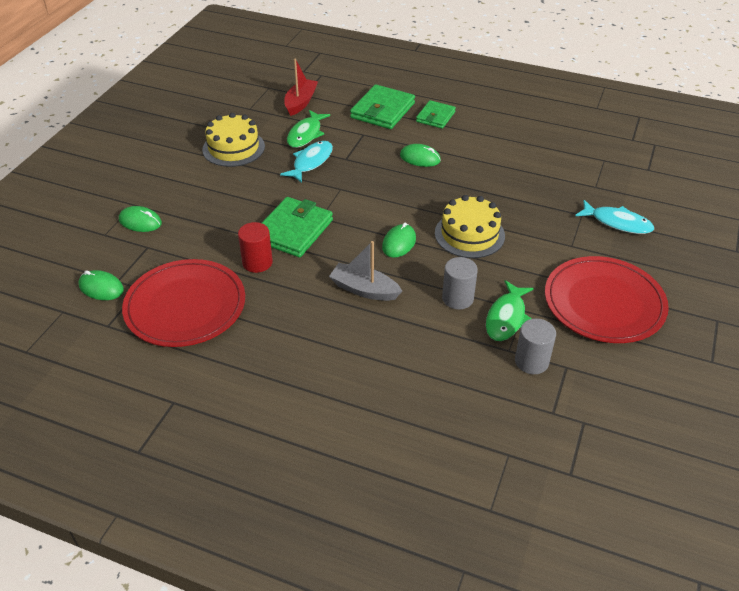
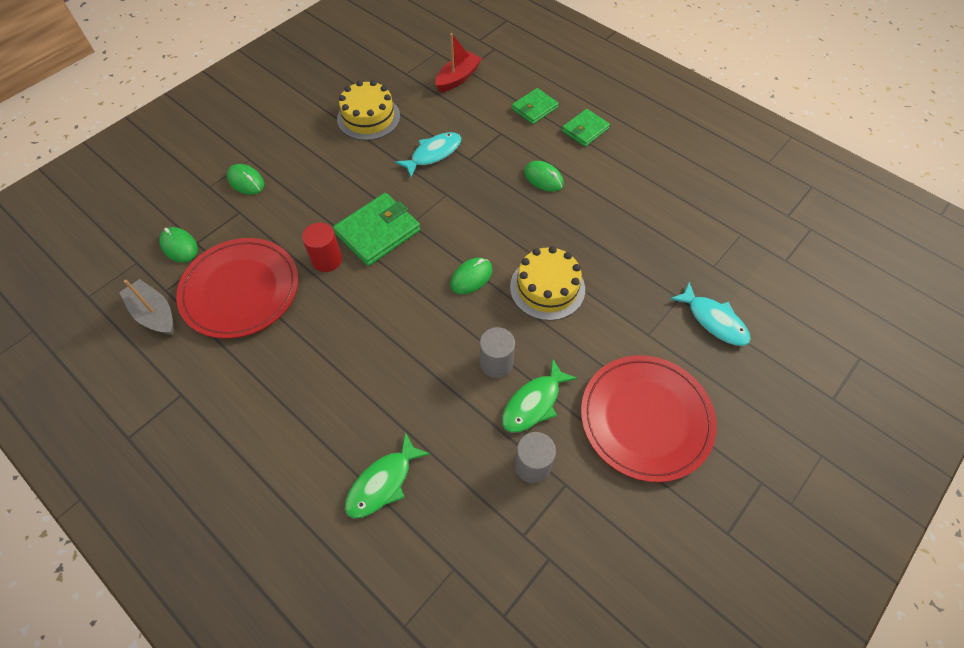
camera: 20 degrees right, 15 degrees up
(306, 134) = (444, 118): green fish -> green fish (383, 482)
(364, 289) = (410, 323): grey boat -> grey boat (154, 314)
(382, 110) = (534, 108): green wallet -> green wallet, size x0.62

